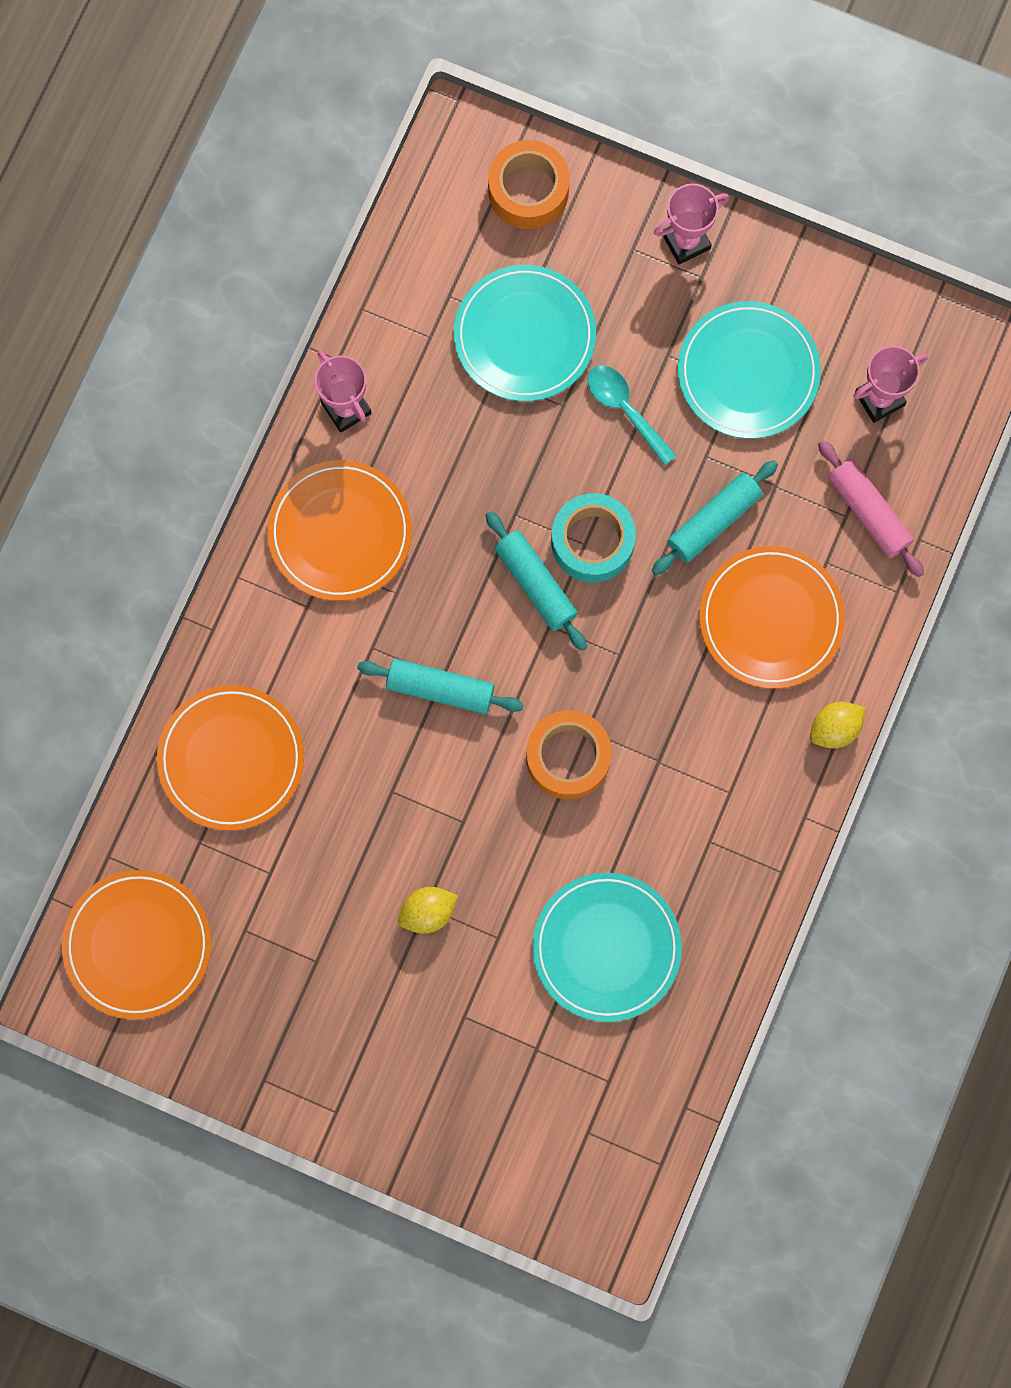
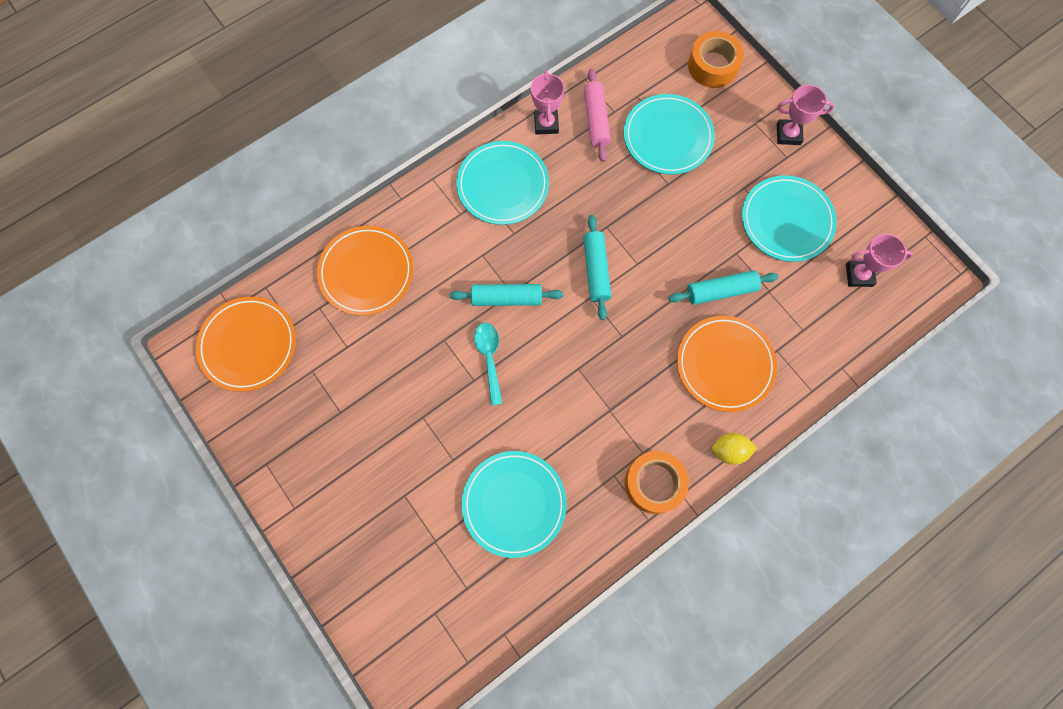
camera: 30 degrees right, 5 degrees down
(340, 532) = (503, 185): orange plate -> turquoise plate
(428, 912) = (421, 420): yellow lemon -> none
(440, 689) = (506, 298): turquoise rolling pin -> turquoise rolling pin turned 45 degrees counterclockwise
(568, 757) = (557, 377): orange tape -> orange tape (654, 483)
(592, 542) = (642, 265): turquoise tape -> none
(625, 409) = (703, 204): turquoise spoon -> turquoise spoon (489, 358)
(868, 512) = (818, 335): pink rolling pin -> pink rolling pin (596, 120)

